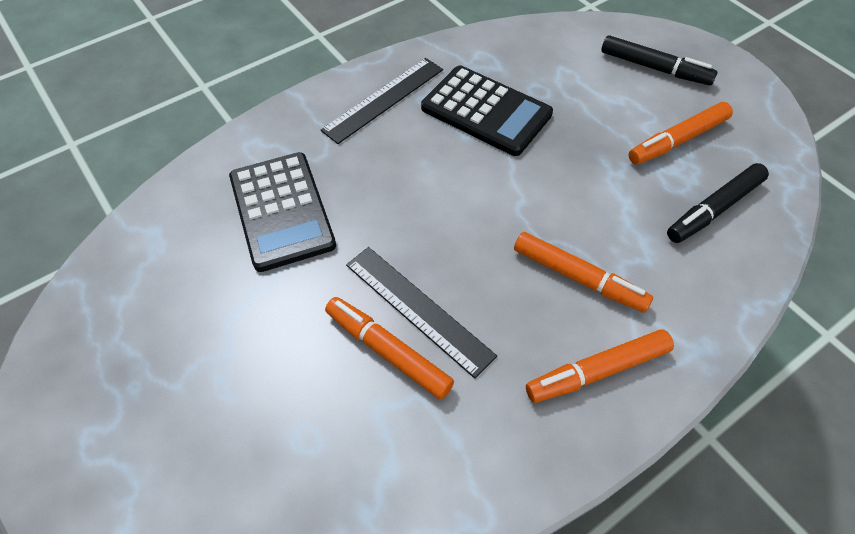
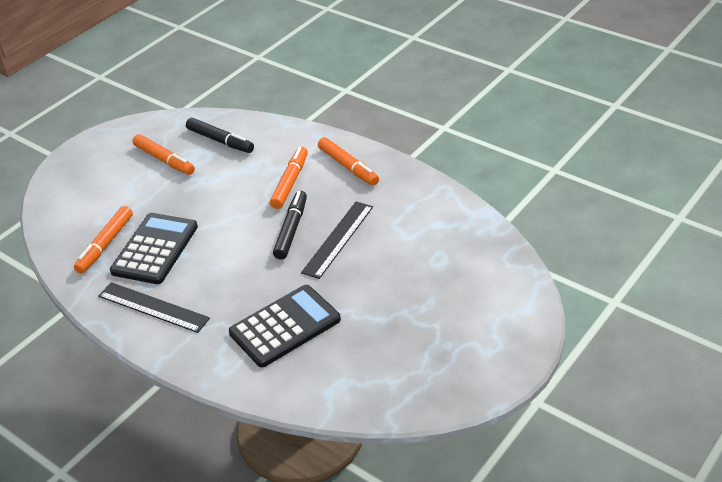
camera: 105 degrees left, 15 degrees down
(388, 351) = (372, 243): orange marker -> orange marker (105, 244)
(654, 68) = (91, 178): black marker -> black marker (291, 229)

